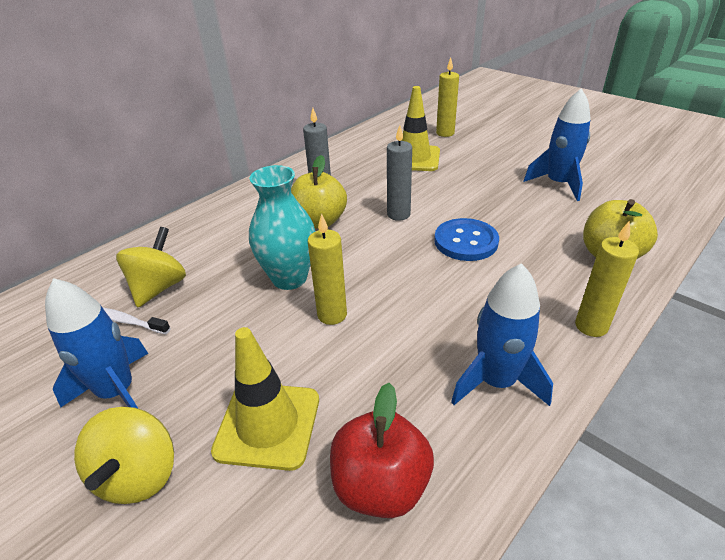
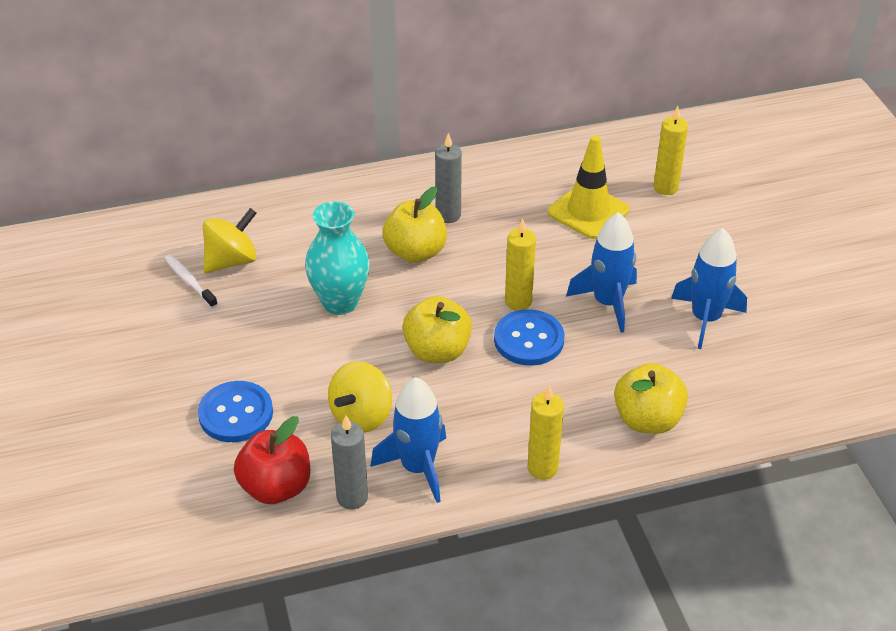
camera: 30 degrees right, 5 degrees up
(117, 392) = (154, 339): blue rocket -> blue rocket (607, 303)
(138, 475) = (138, 404): yellow spinning top -> yellow spinning top (361, 416)
(268, 425) = (236, 414): yellow traffic cone -> blue button
(332, 315) = (346, 353): yellow candle -> yellow candle (518, 301)
(398, 214) = (497, 279): grey candle -> grey candle (352, 497)
(407, 278) = (437, 351): none -> yellow apple

